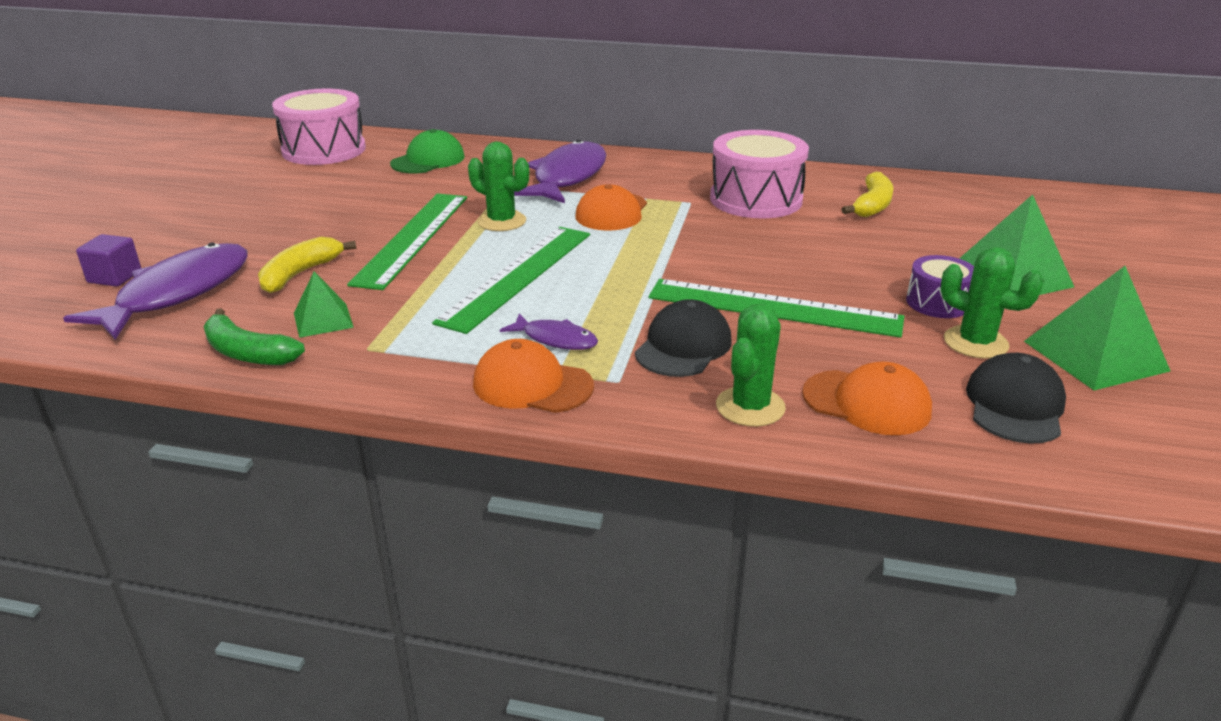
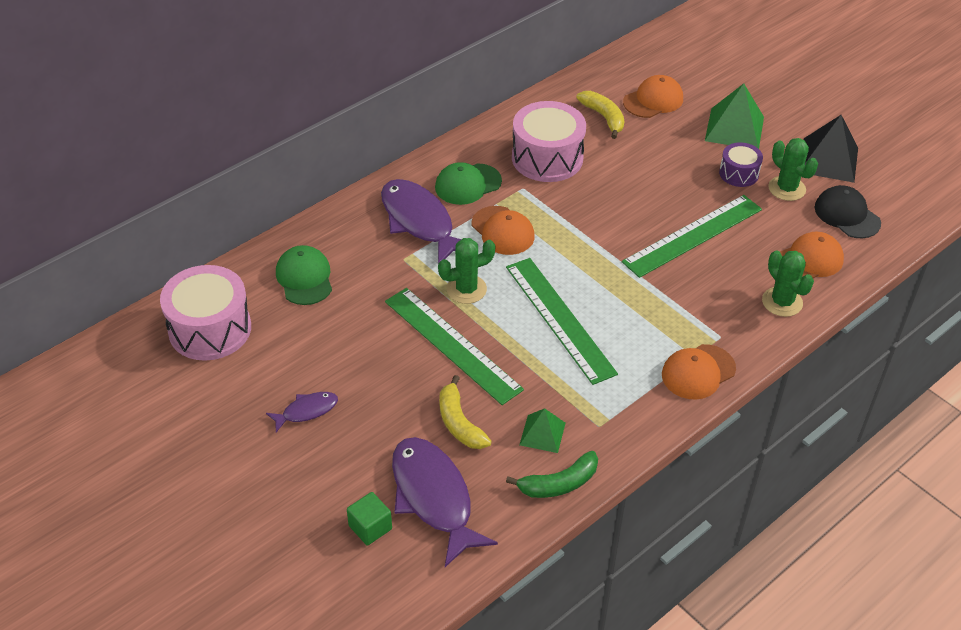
camera: 55 degrees left, 15 degrees up
(114, 277) = (370, 527): purple cube -> green cube
(555, 339) = (655, 340): purple fish -> purple fish (306, 411)
(652, 180) = (468, 184): none -> green cap
(683, 346) = (705, 293): black cap -> none
(954, 220) = (653, 100): none -> orange cap
(975, 342) = (787, 188): green cactus -> green cactus turned 75 degrees clockwise
(1095, 355) = (828, 160): green pyramid -> black pyramid

